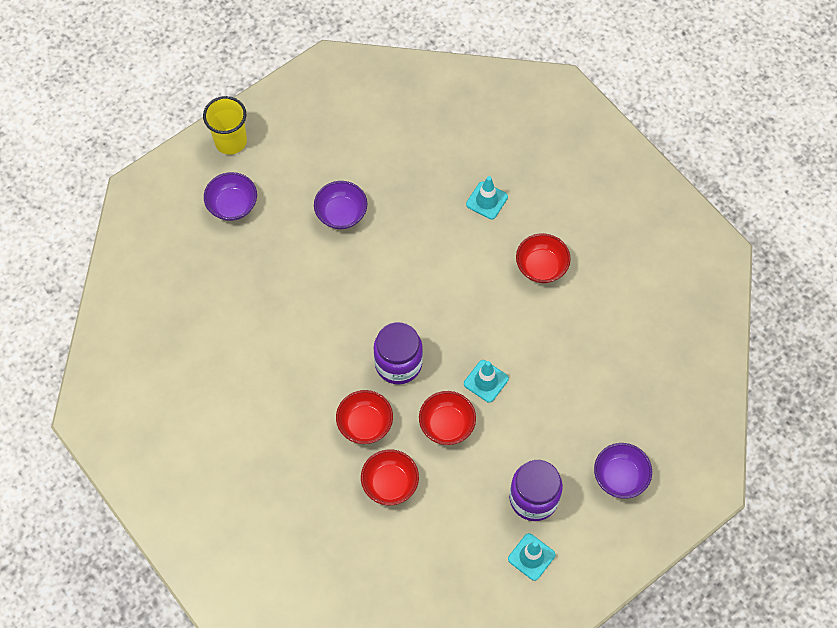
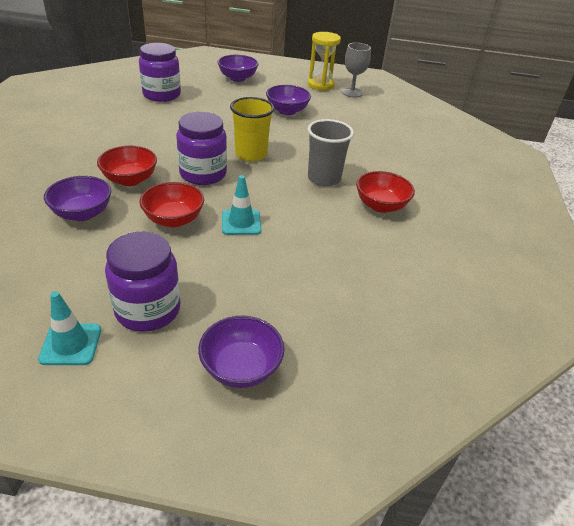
camera: 45 degrees right, 25 degrees down
(218, 305) = (162, 95): none -> purple jar
(230, 141) = (277, 65): yellow cup -> yellow cup (251, 154)
(310, 136) = (321, 85): none -> yellow hourglass
(350, 121) = (352, 92): none -> grey goblet
(390, 483) = (82, 213): red bowl -> purple bowl
(475, 276) = (324, 178): none -> grey cup
(487, 200) = (388, 159): turquoise traffic cone -> none

